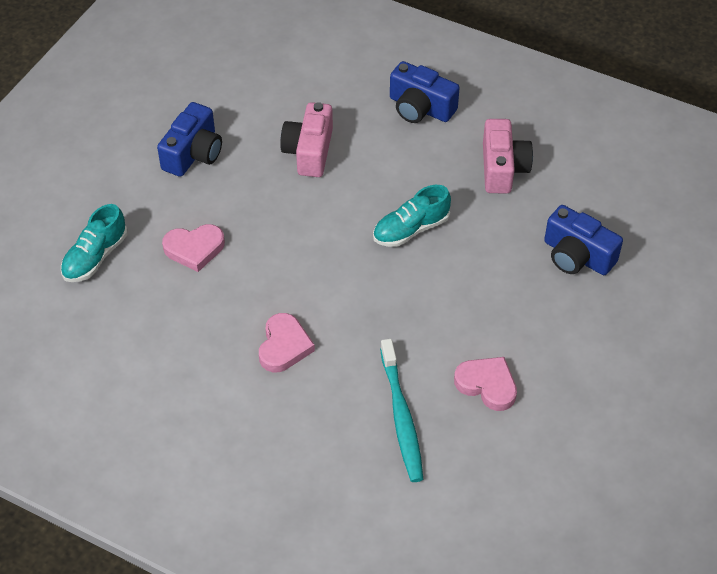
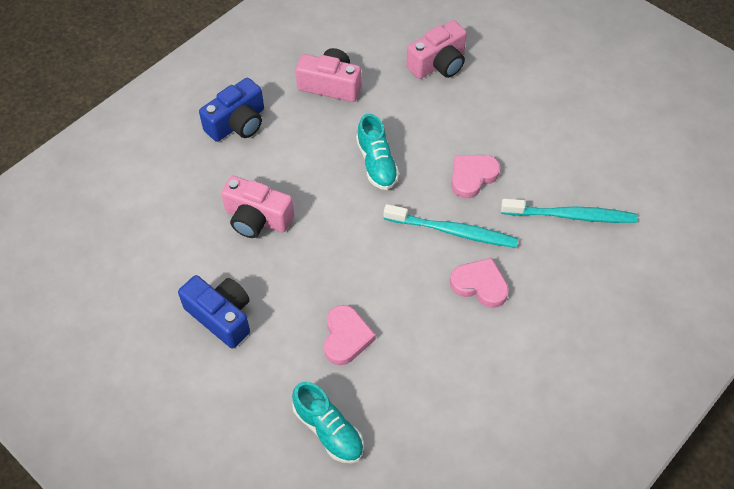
camera: 75 degrees left, 5 degrees up
(344, 311) = (453, 231): none -> turquoise toothbrush
(487, 385) = (550, 152): pink heart -> pink heart (472, 176)
(577, 256) = (438, 64): blue camera -> pink camera

